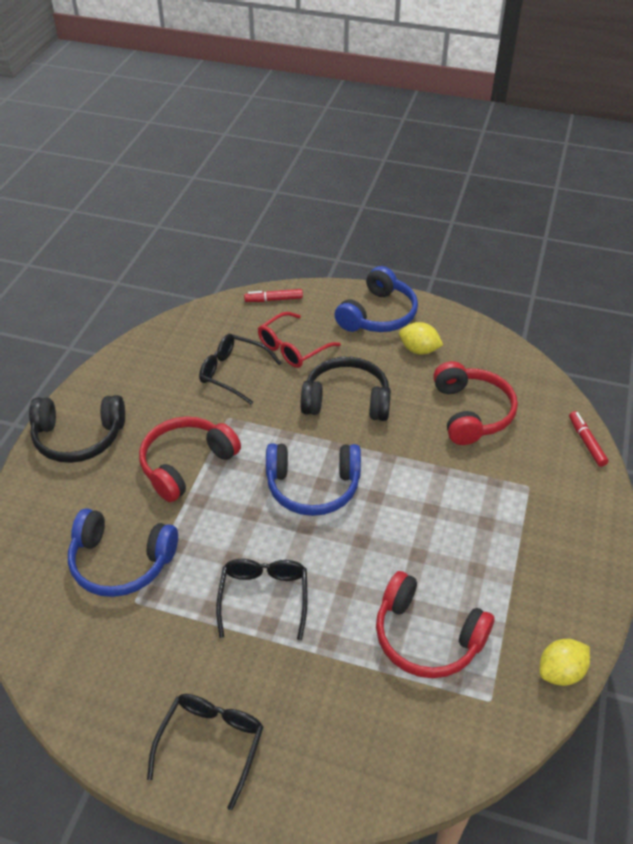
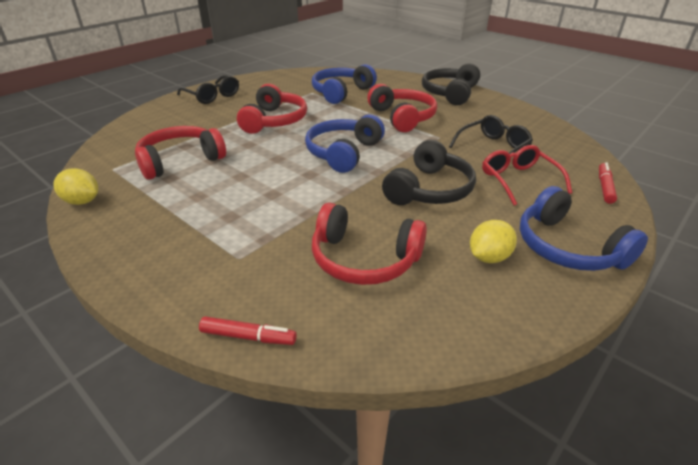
camera: 115 degrees right, 10 degrees down
(264, 597) = (274, 121): black glasses -> red headphones
(560, 672) = (82, 201): yellow lemon -> yellow lemon turned 60 degrees counterclockwise

